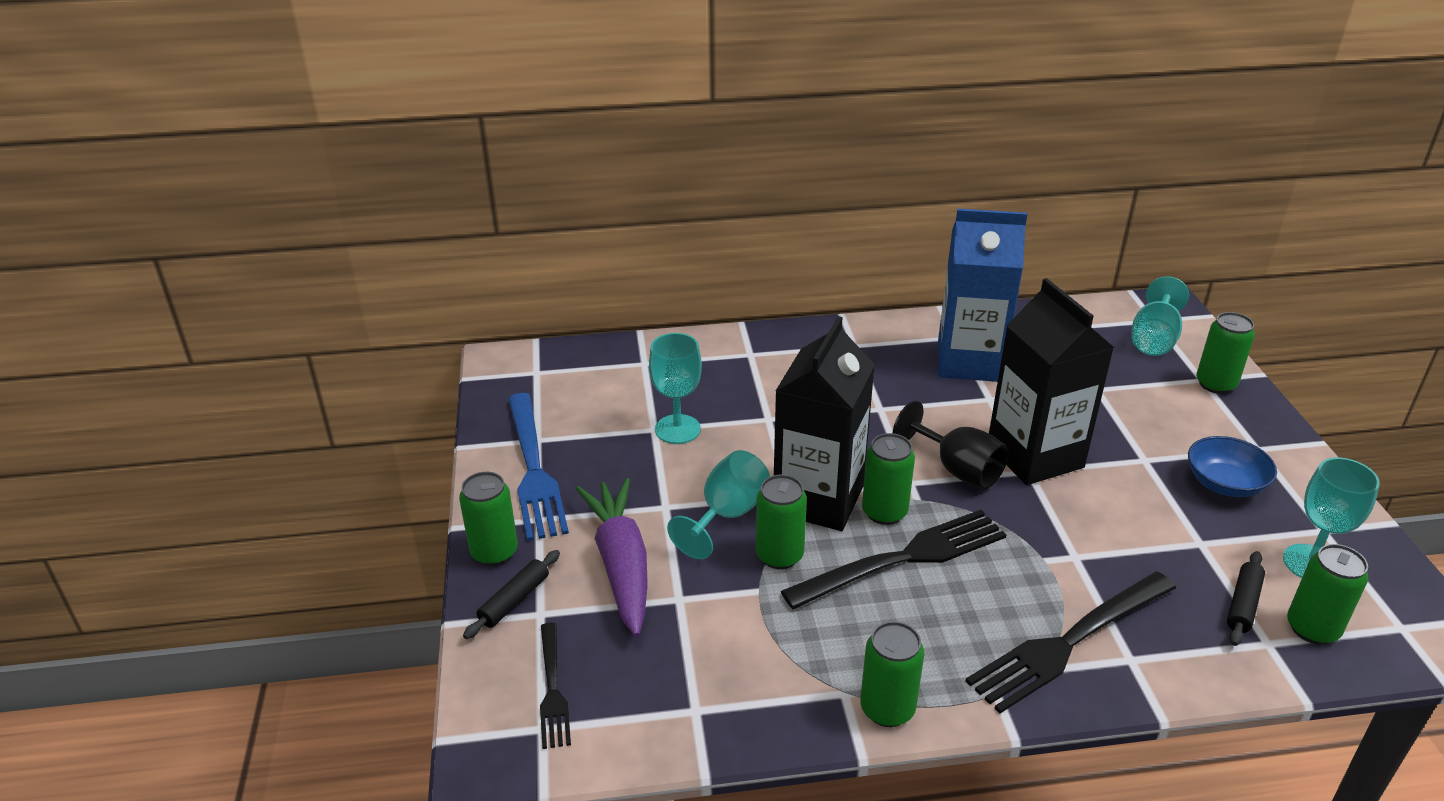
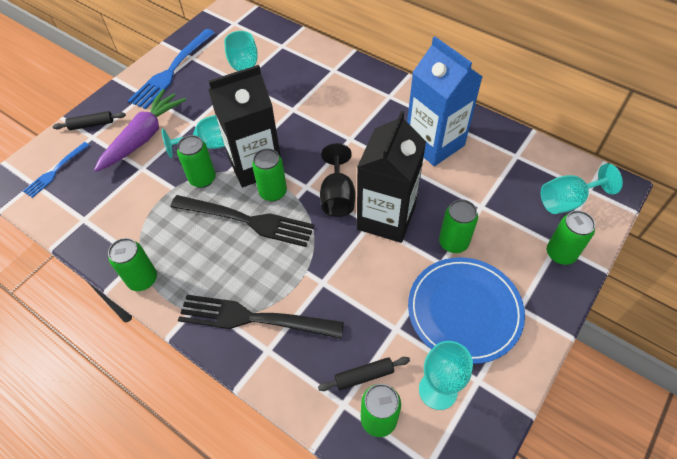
camera: 45 degrees right, 20 degrees up
(494, 552) = (112, 98): green can -> green can (453, 242)
(553, 689) = (55, 171): black fork -> blue fork
(1224, 484) = (464, 311): blue bowl -> blue plate

